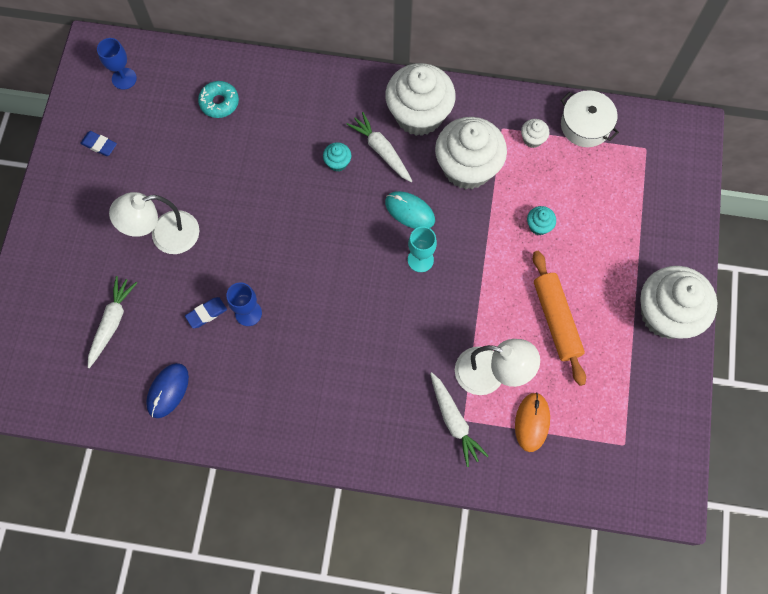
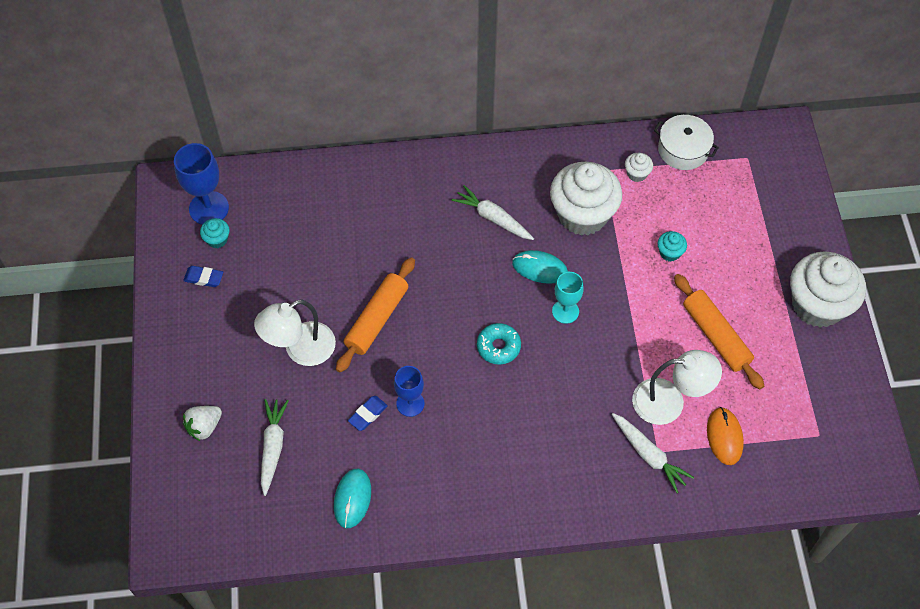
camera: 15 degrees left, 10 degrees down
(57, 287) = (204, 427): none -> white strawberry
(124, 78) = (209, 208): blue goblet -> blue goblet, size x1.53
(168, 391) = (352, 499): blue mouse -> turquoise mouse
(219, 102) = (315, 209): turquoise donut -> turquoise donut (498, 347)
(243, 223) = (376, 319): none -> orange rolling pin
(337, 163) = (453, 239): turquoise cupcake -> turquoise cupcake (217, 239)
(419, 115) = (518, 176): white cupcake -> none

